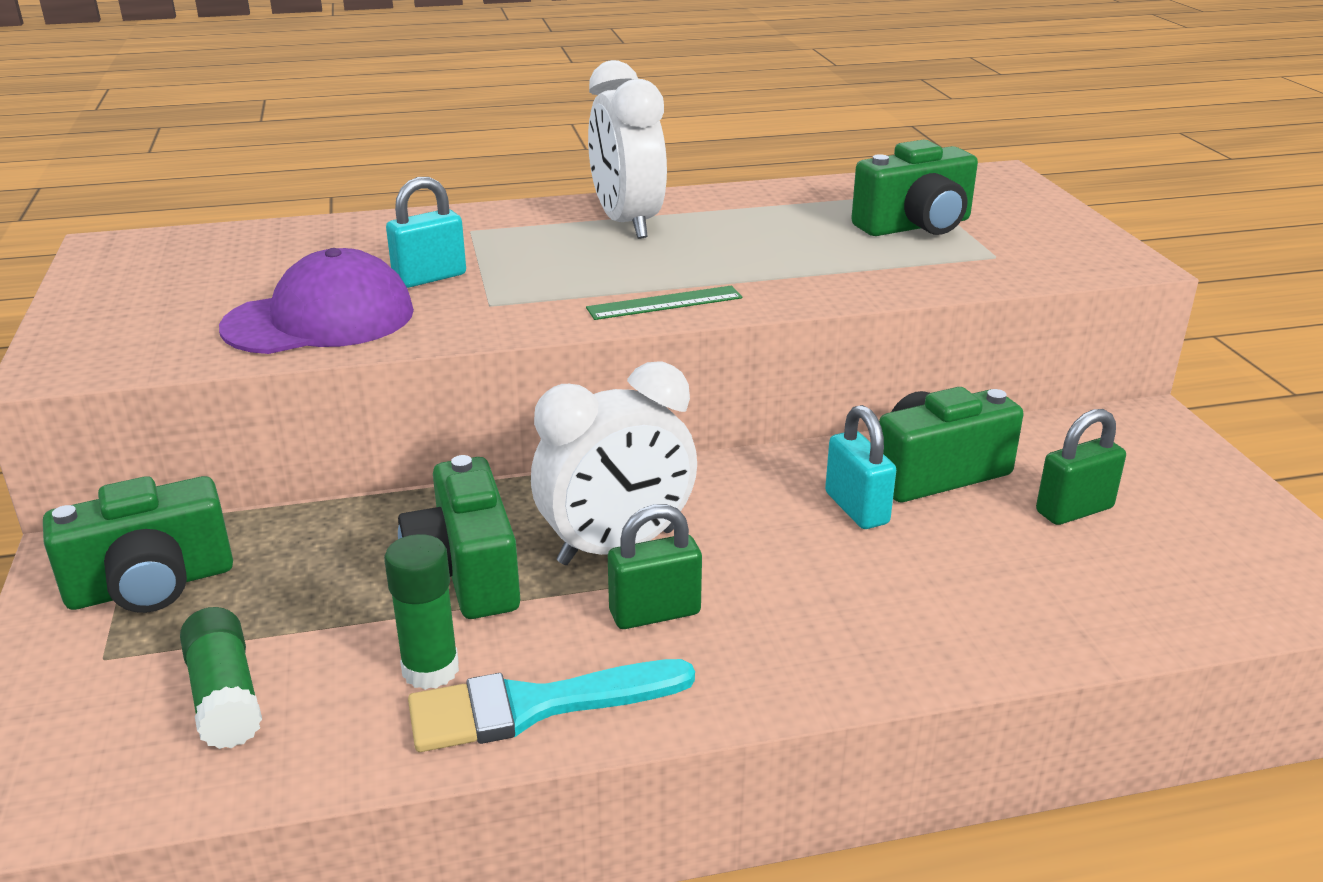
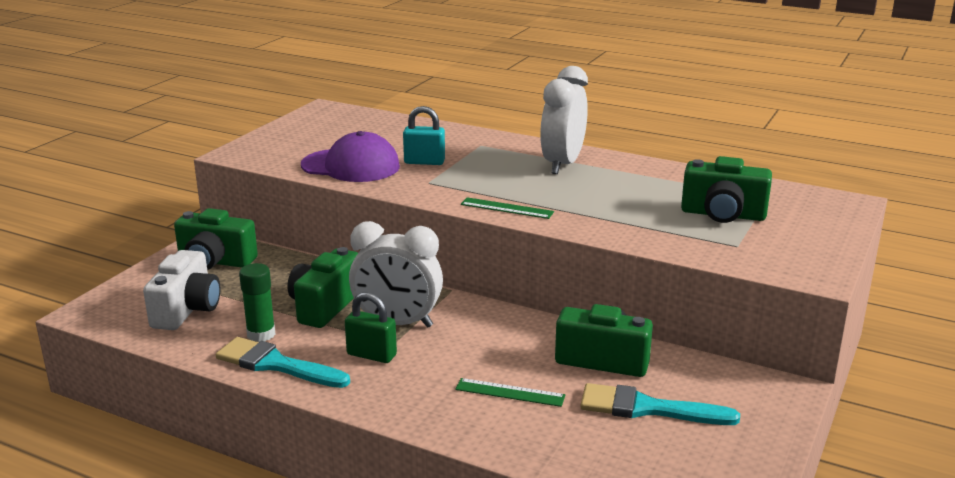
camera: 40 degrees right, 5 degrees down
(225, 696) = (187, 310): green glue stick -> white camera
(856, 508) = (532, 356): turquoise padlock -> none
(909, 571) = (510, 392): none -> green ruler
(1074, 510) = (647, 408): green padlock -> turquoise brush

